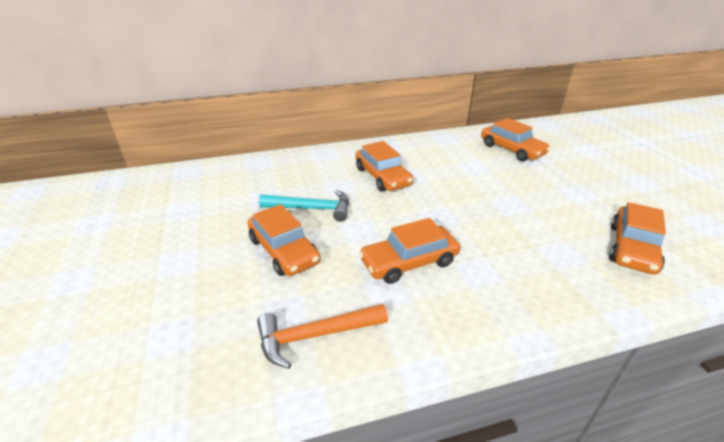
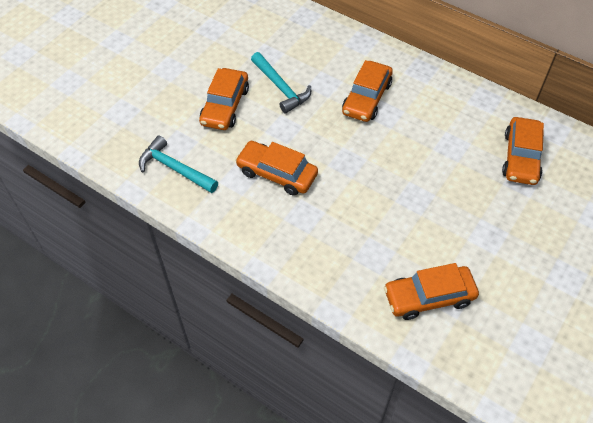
camera: 50 degrees right, 20 degrees up
(315, 335) = (175, 168): orange hammer -> turquoise hammer

